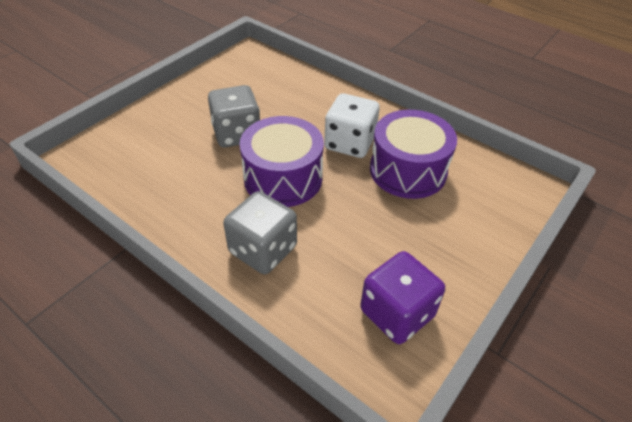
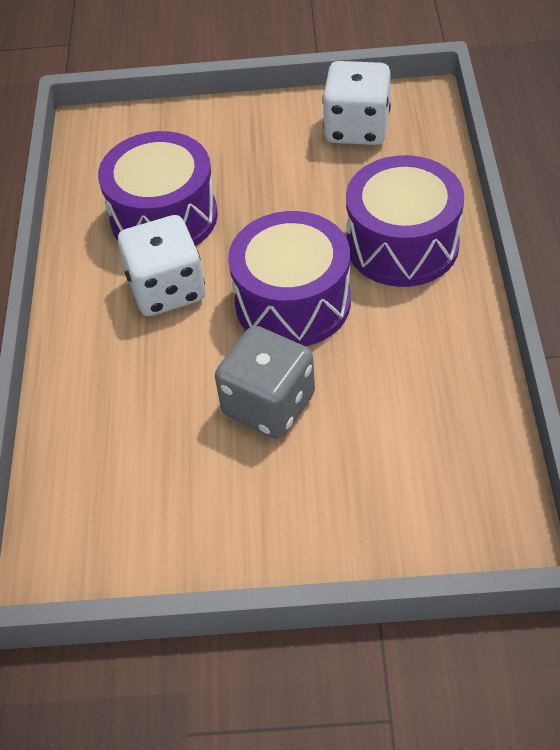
camera: 125 degrees left, 5 degrees up
(263, 250) = (402, 244): grey dice -> purple drum
(397, 313) = (357, 128): purple dice -> white dice

